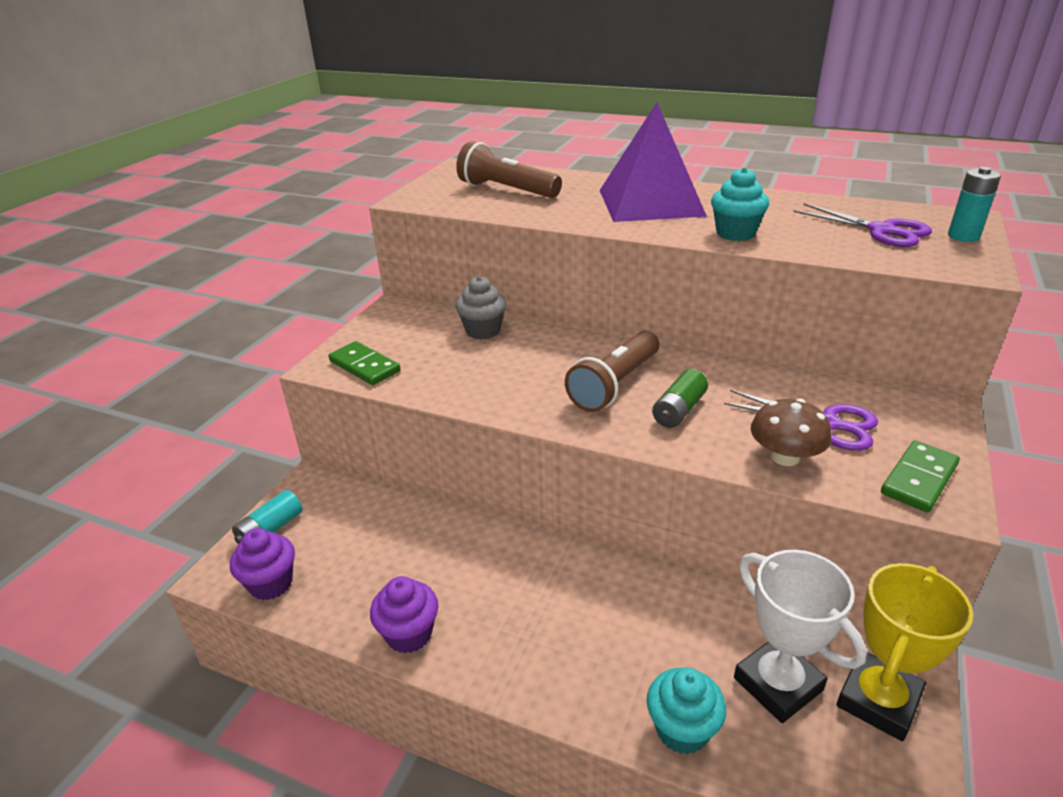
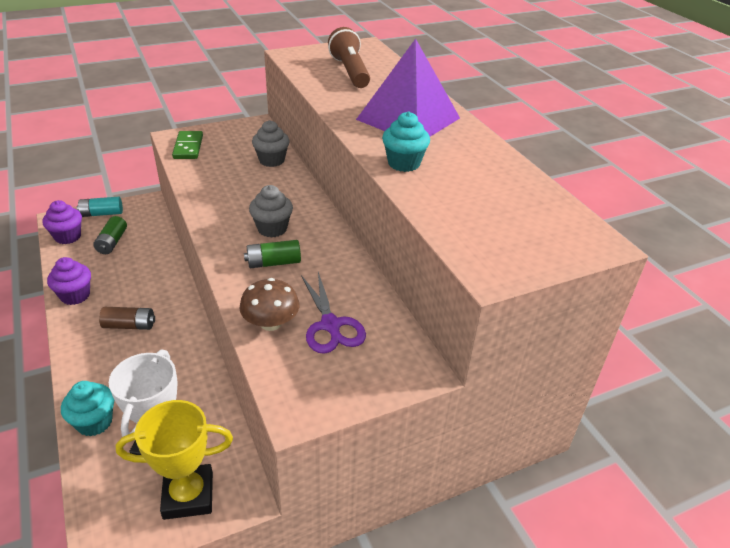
camera: 40 degrees right, 5 degrees up
(345, 549) = (112, 242): none -> green battery
(532, 611) = (129, 325): none -> brown battery
(614, 385) = (272, 229): brown flashlight -> grey cupcake
(881, 231) = (503, 215): purple scissors -> none
(918, 479) = (311, 388): green domino -> none
(963, 236) = (552, 252): turquoise battery -> none

